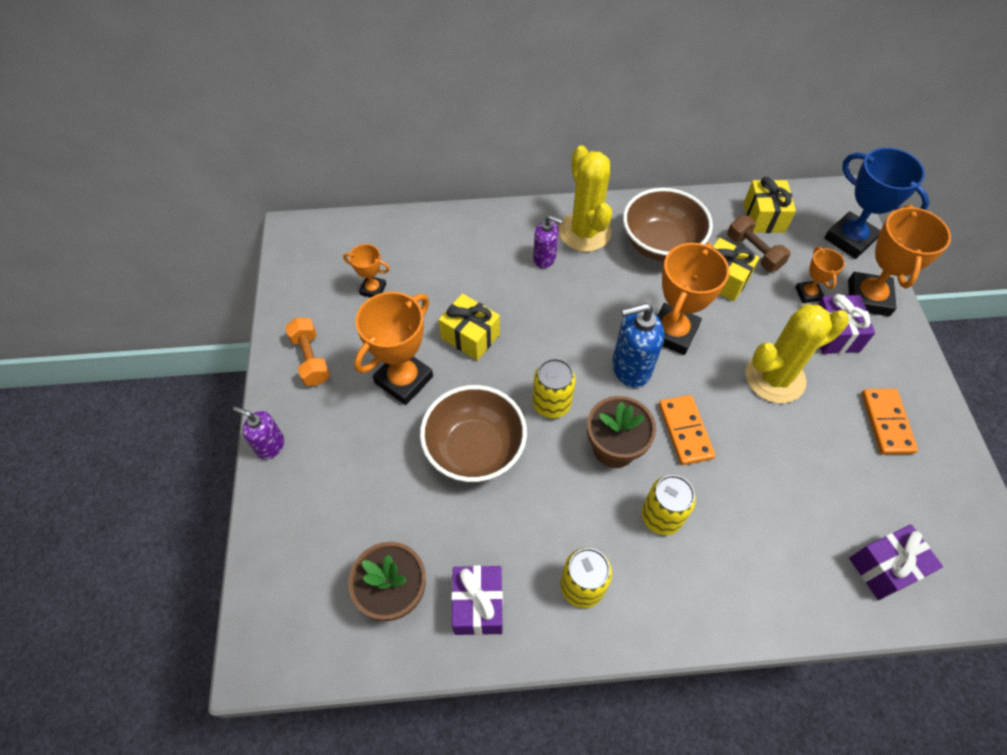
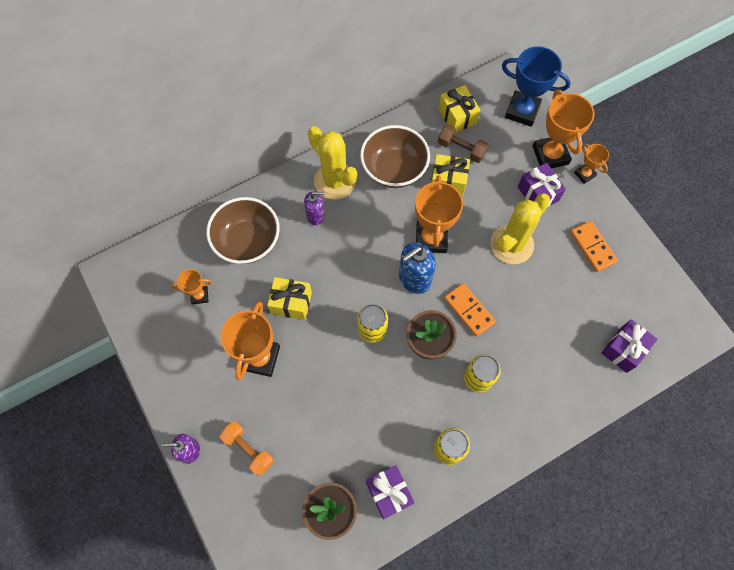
camera: 25 degrees left, 10 degrees up
(311, 359) = (183, 372): orange dumbbell -> orange dumbbell (248, 449)
(474, 449) = (335, 387): brown bowl -> brown bowl (247, 241)
(808, 294) = (510, 168): orange trophy -> orange trophy (584, 174)

